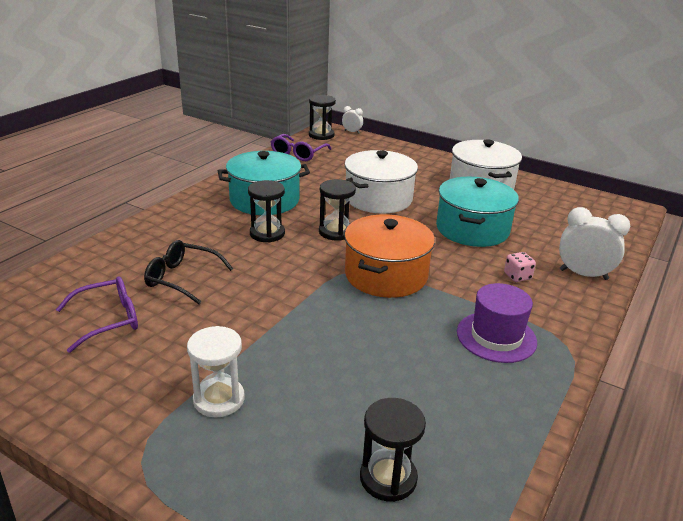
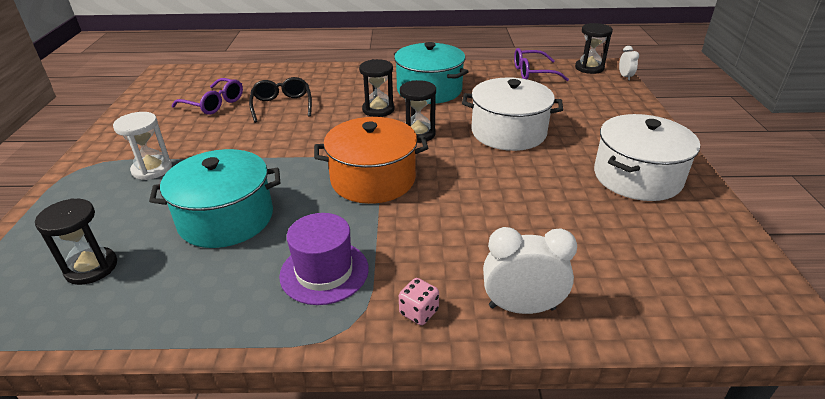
camera: 60 degrees right, 5 degrees up
(472, 229) = (523, 199): turquoise pot -> turquoise pot (226, 218)
(517, 276) = (457, 256): pink dice -> pink dice (419, 312)
(583, 274) = (522, 307): white clock -> white clock turned 75 degrees counterclockwise

